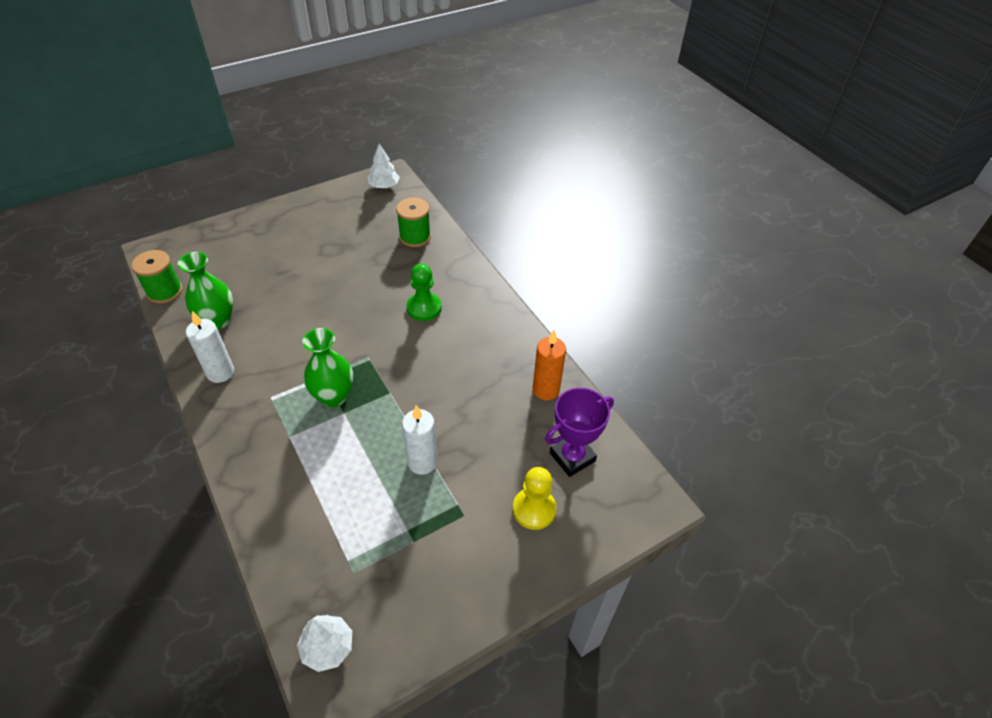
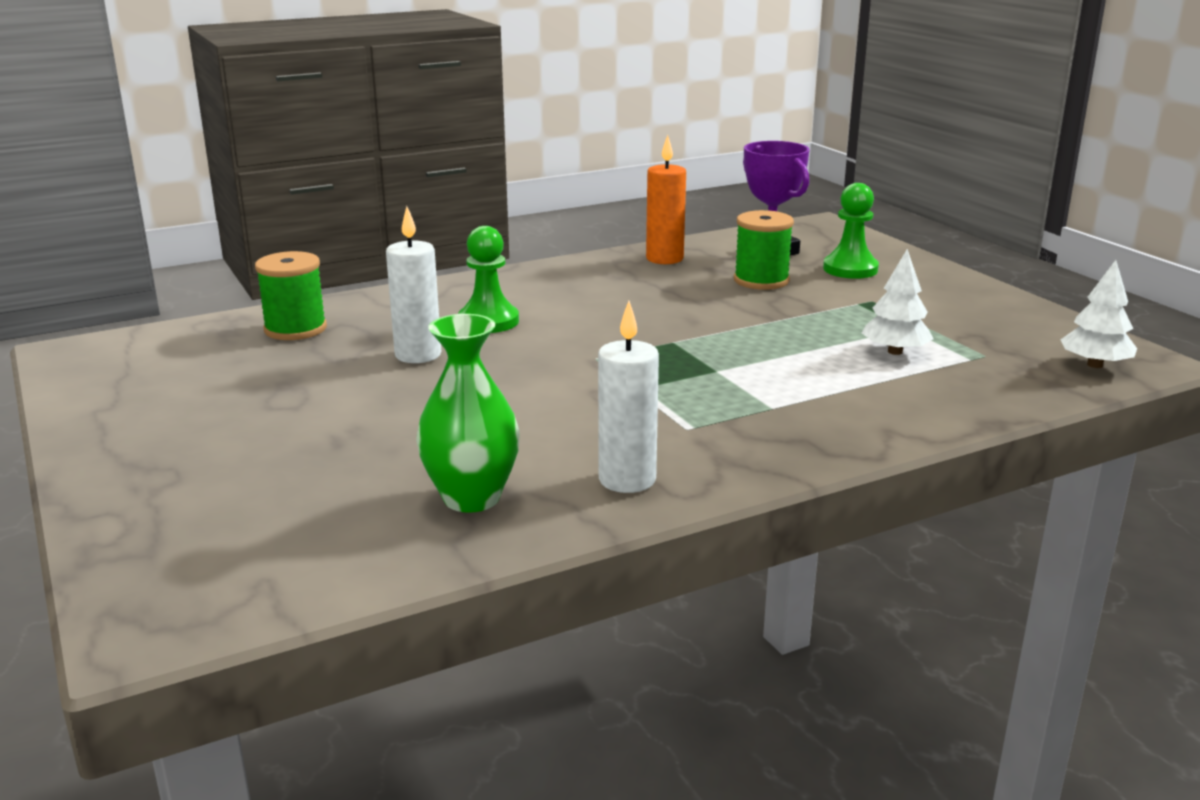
camera: 85 degrees left, 25 degrees down
(165, 291) = (341, 581): green spool -> green spool (761, 280)
(334, 396) = (683, 378): green vase -> none
(384, 186) = (106, 356): white tree -> white tree (895, 351)
(422, 462) = (798, 320): white candle -> white candle (418, 355)
(534, 509) = (850, 269): yellow pawn -> green pawn

